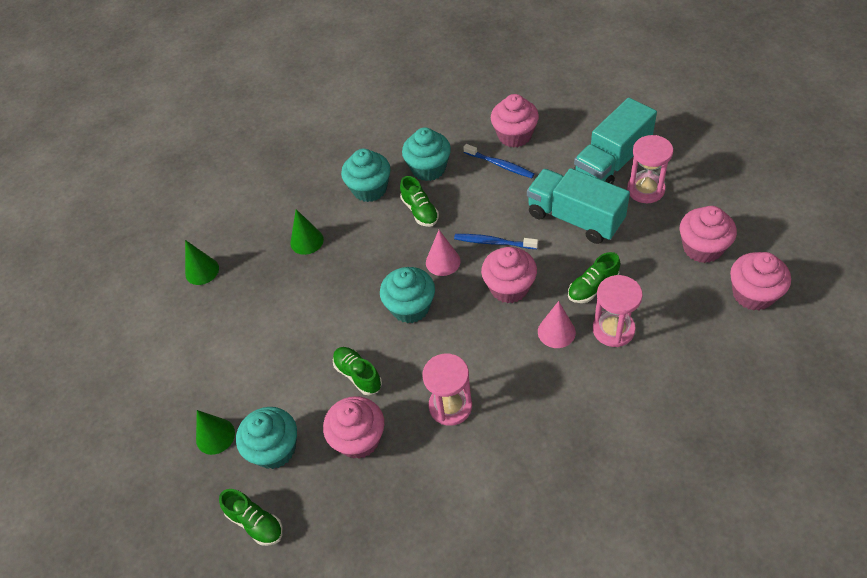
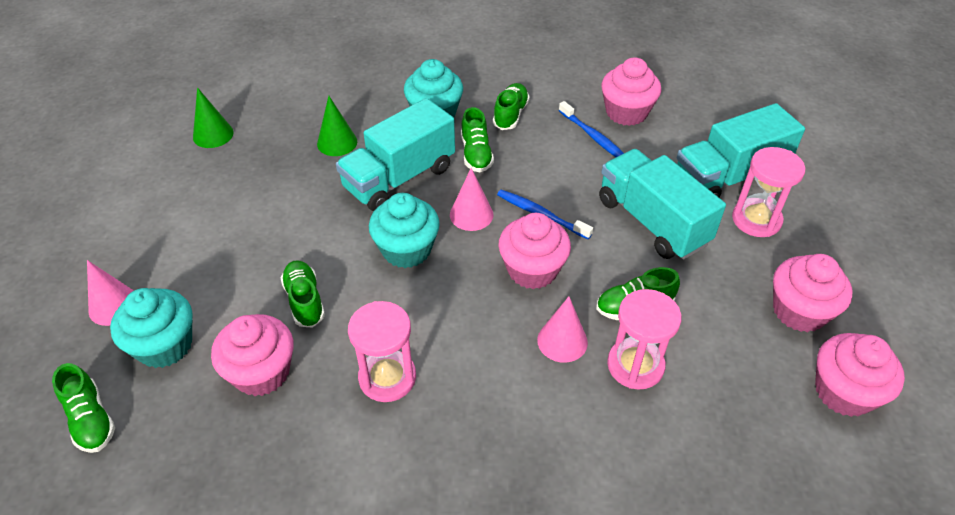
camera: 15 degrees right, 5 degrees down
(215, 436) = (114, 306): green cone -> pink cone
(372, 252) = (399, 178): none -> turquoise truck
(428, 168) = (510, 115): turquoise cupcake -> green shoe

